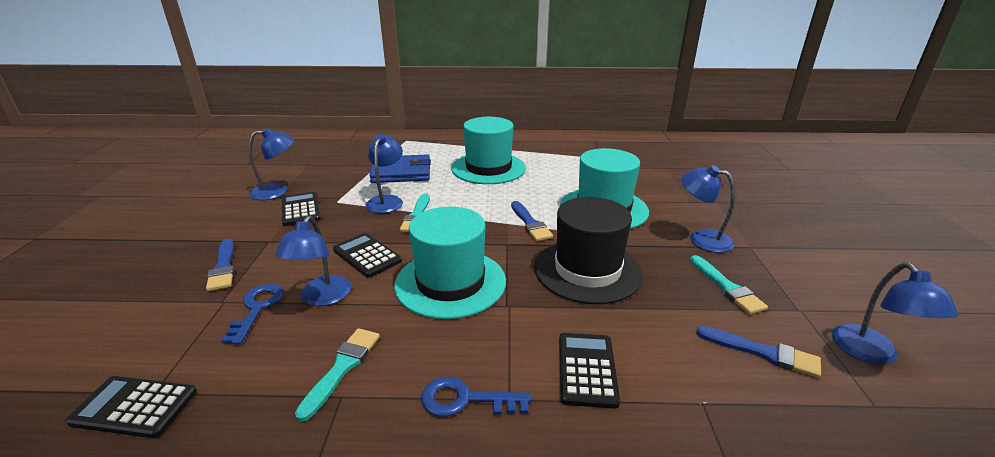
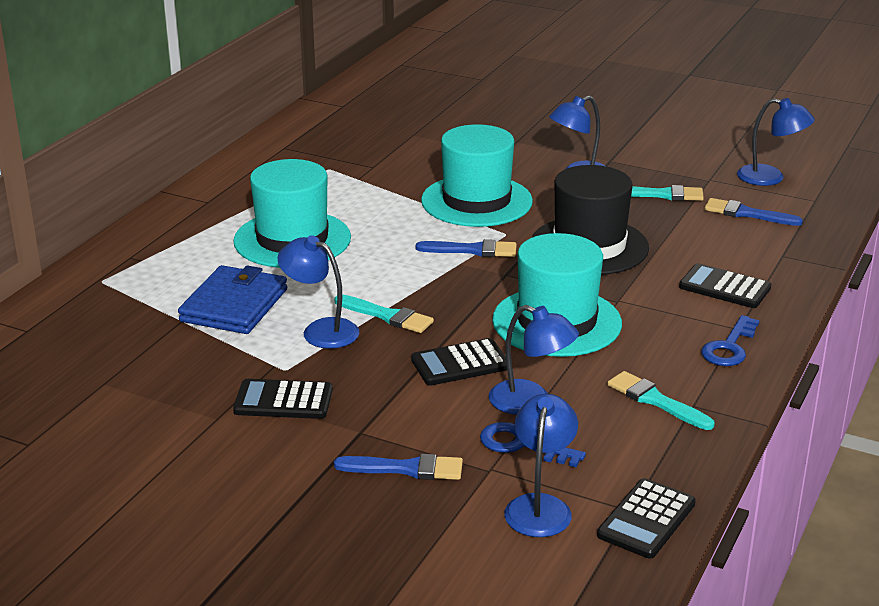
camera: 65 degrees left, 0 degrees up
(277, 191) = (194, 417): blue lamp -> blue lamp (540, 506)
(763, 352) = (747, 214): blue brush -> blue brush turned 120 degrees counterclockwise

